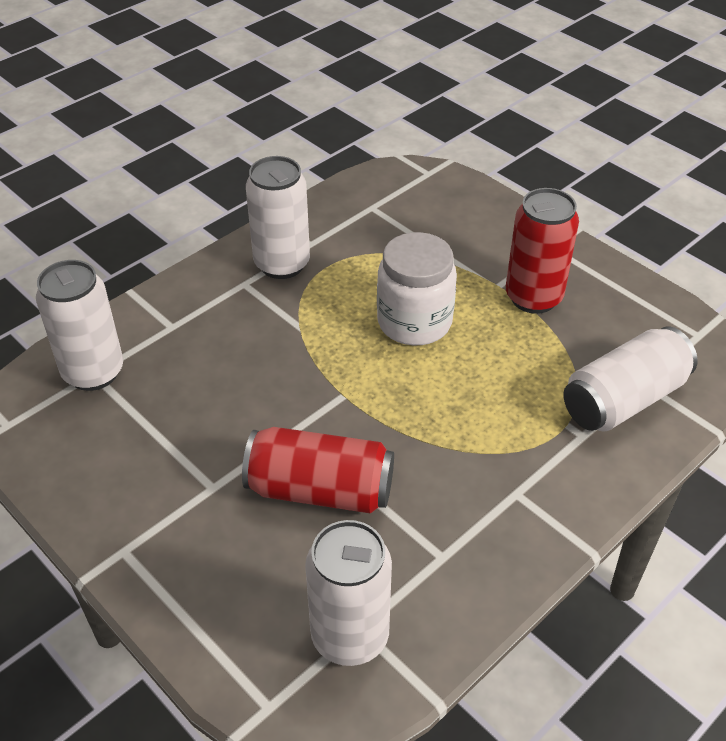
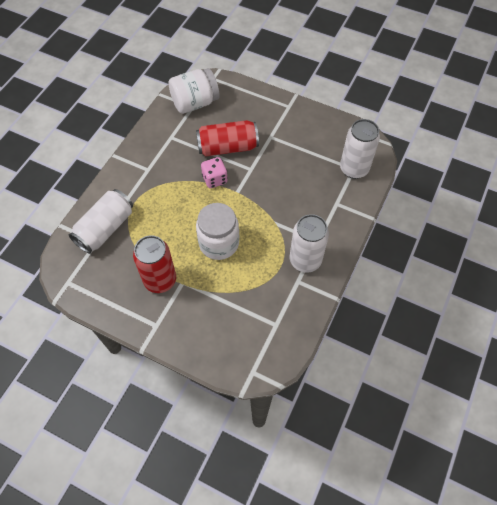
camera: 160 degrees right, 15 degrees up
(350, 636) = (195, 103): white can -> white jar
(377, 430) = (214, 179): none -> pink dice

